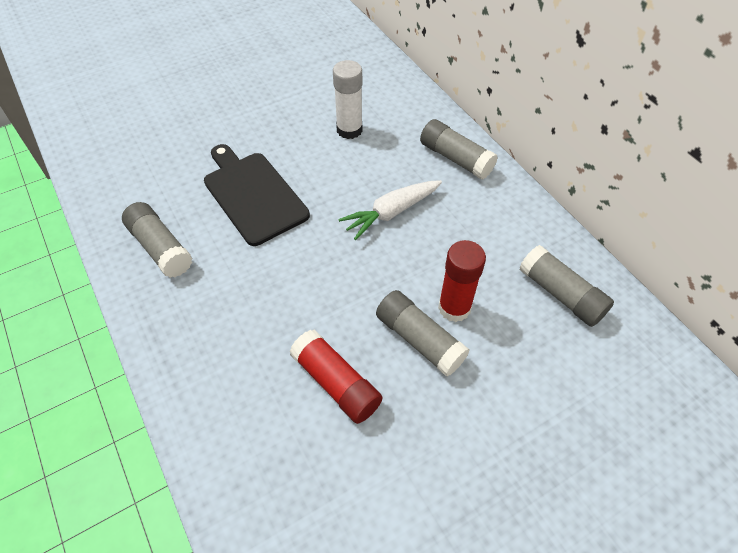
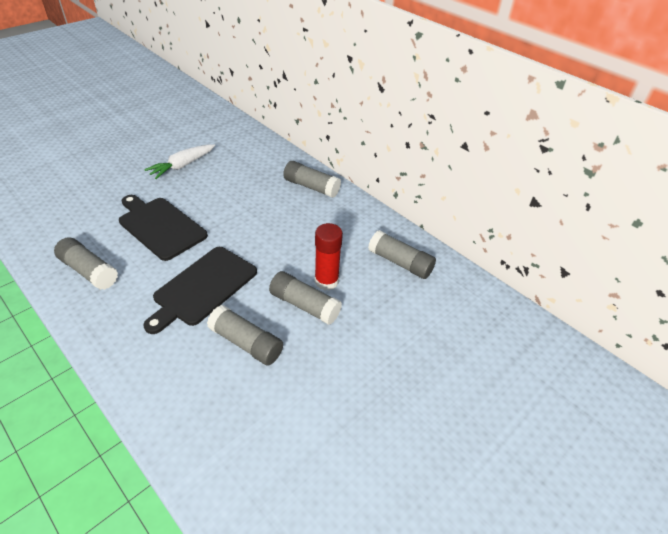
camera: 15 degrees left, 10 degrees down
(293, 292) = (203, 287): none -> black cutting board
(336, 383) = (246, 343): red glue stick -> grey glue stick
(349, 130) = (229, 176): white glue stick -> none
(391, 213) = (269, 226): white carrot -> white carrot (182, 166)

